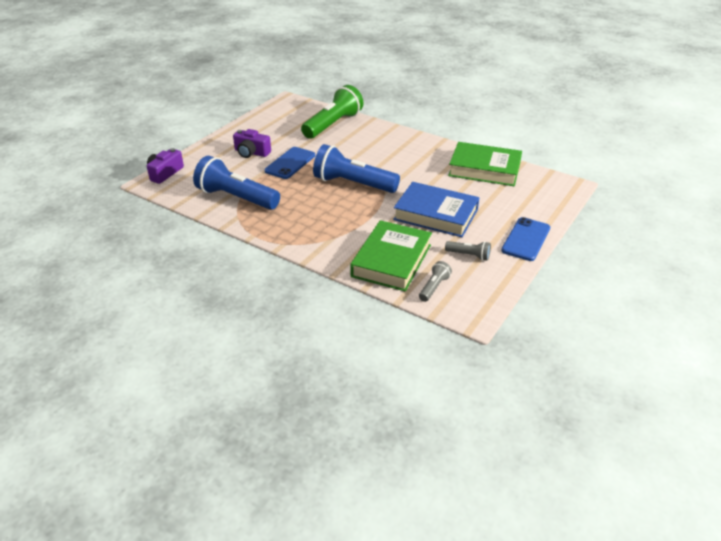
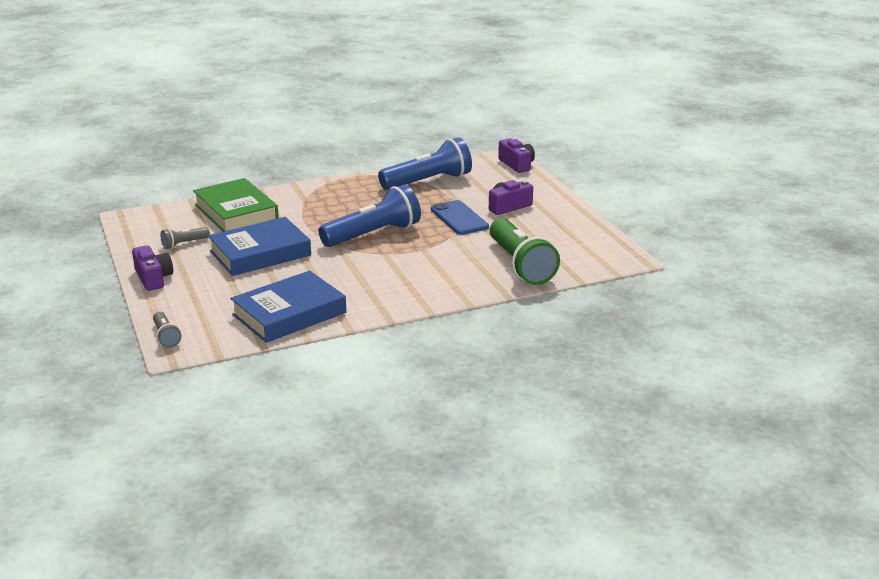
camera: 125 degrees right, 10 degrees down
(434, 287) = (178, 216): grey flashlight -> grey flashlight (166, 336)
(484, 169) = (289, 314): green book -> blue book
(526, 239) = (153, 278): blue phone -> purple camera

